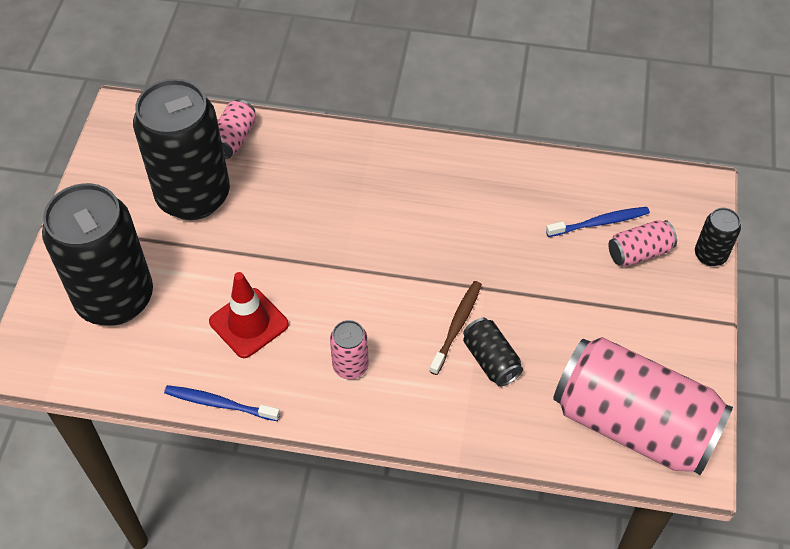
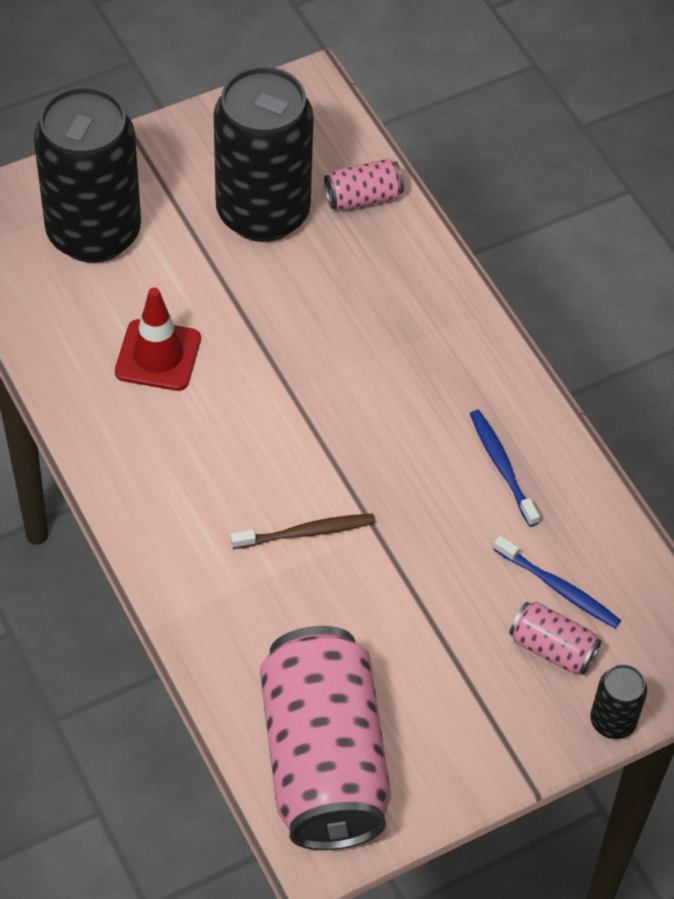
camera: 50 degrees right, 0 degrees up
(219, 403) = (52, 390): blue toothbrush -> blue toothbrush (502, 466)
(350, 366) = (181, 470): pink can -> none
(491, 360) = (291, 587): black can -> none

